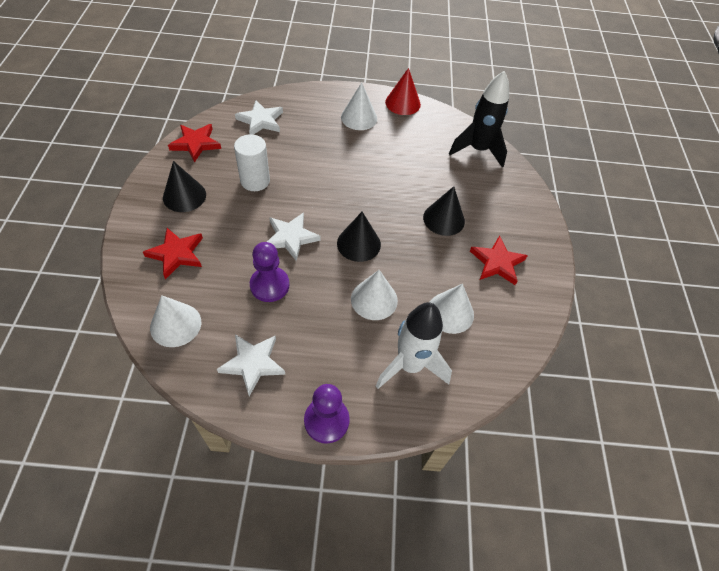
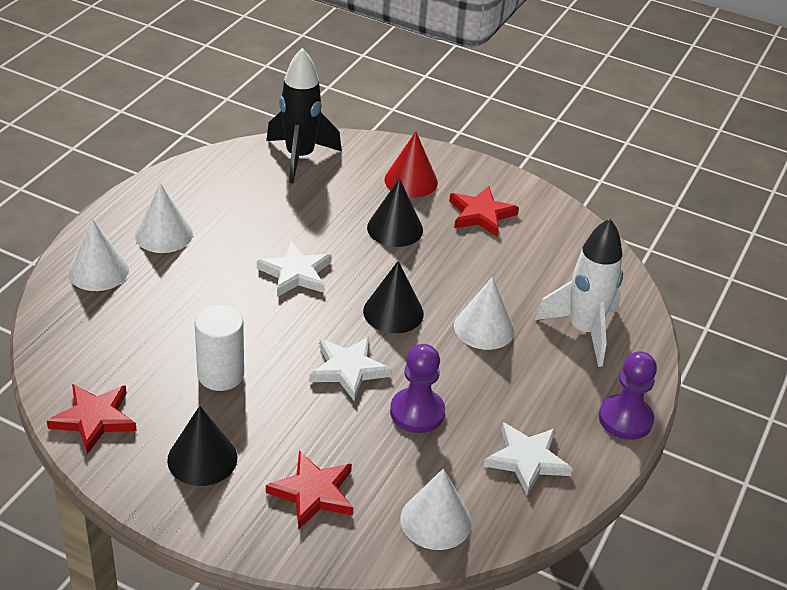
camera: 65 degrees left, 15 degrees down
(261, 121) = (95, 333): white star -> white star (296, 273)
(402, 103) = (165, 184): red cone -> red cone (411, 181)
(450, 312) = (530, 275): white cone -> white cone (98, 271)

